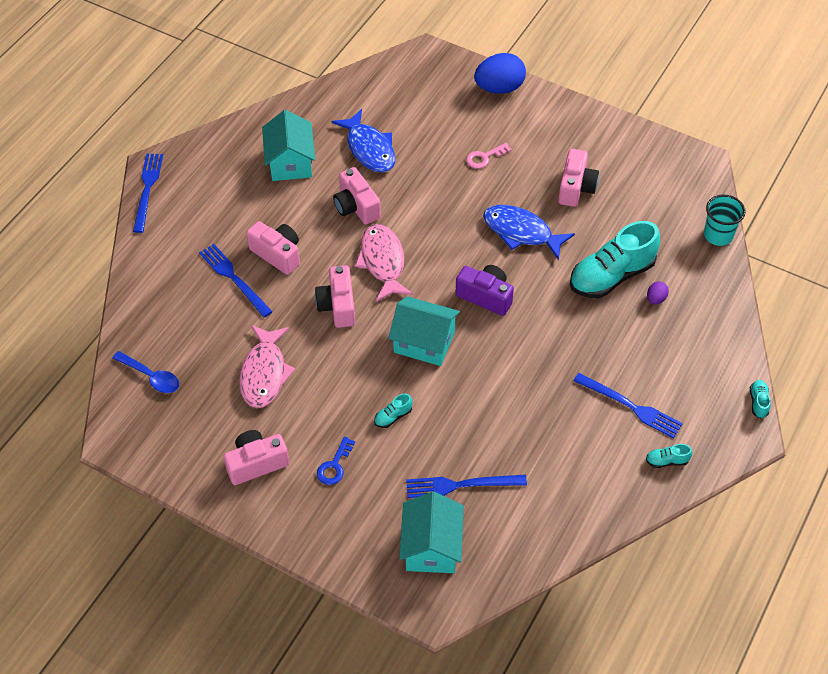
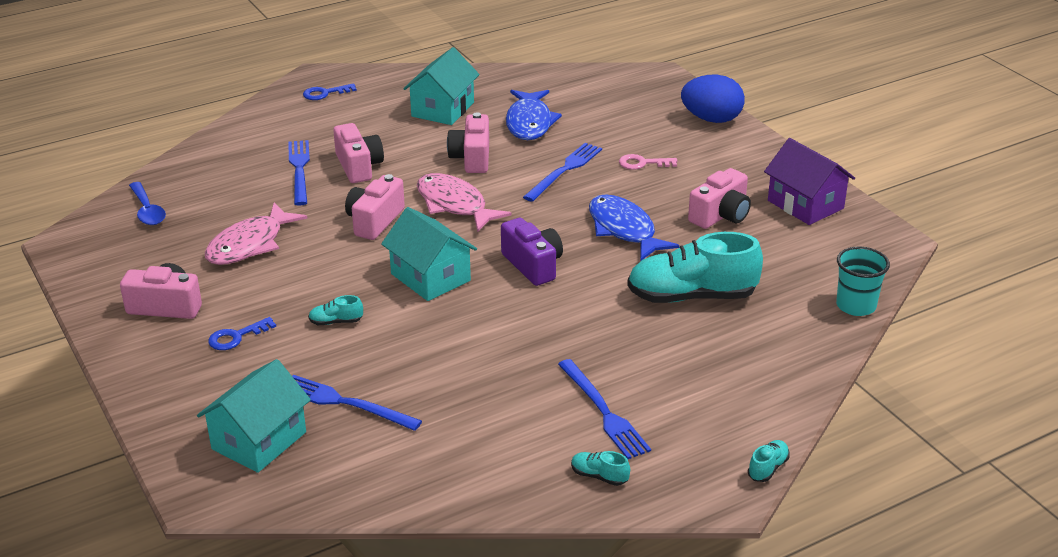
camera: 30 degrees right, 20 degrees down
(147, 190) = (292, 89): blue fork -> blue fork (564, 171)
(179, 184) = (325, 93): none -> blue key
(382, 262) = (454, 205): pink fish -> pink fish turned 60 degrees counterclockwise
(623, 151) = (805, 204): none -> purple house
(656, 299) = (725, 333): purple egg -> none

